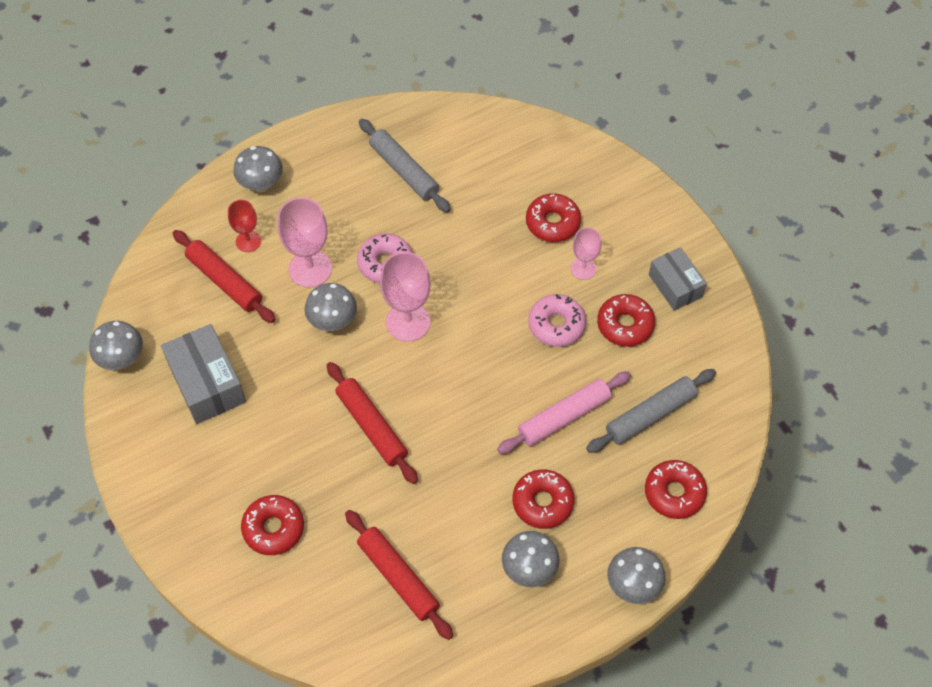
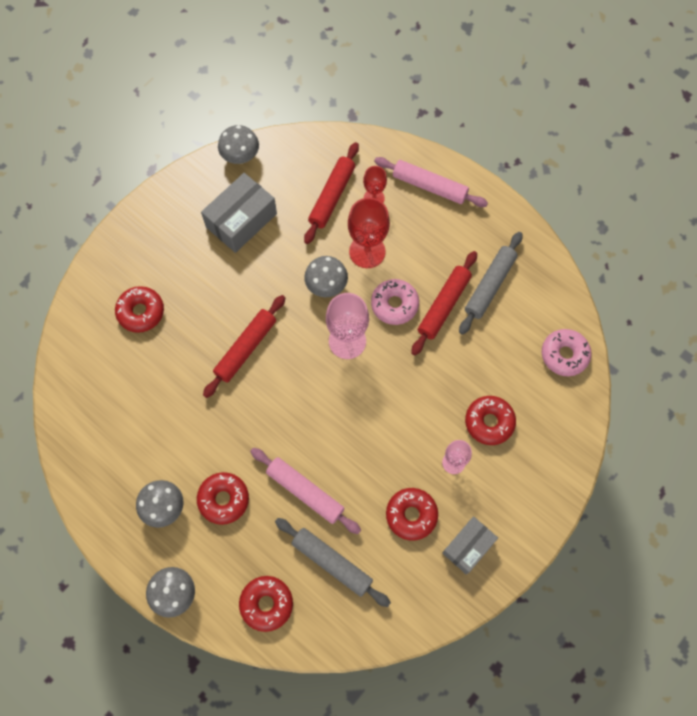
camera: 70 degrees right, 10 degrees up
(261, 184) = (430, 186): grey mushroom -> pink rolling pin
(310, 269) = (367, 251): pink goblet -> red goblet
(398, 577) = (129, 413): red rolling pin -> red rolling pin (444, 306)
(556, 325) = (389, 458): pink donut -> pink donut (564, 355)

